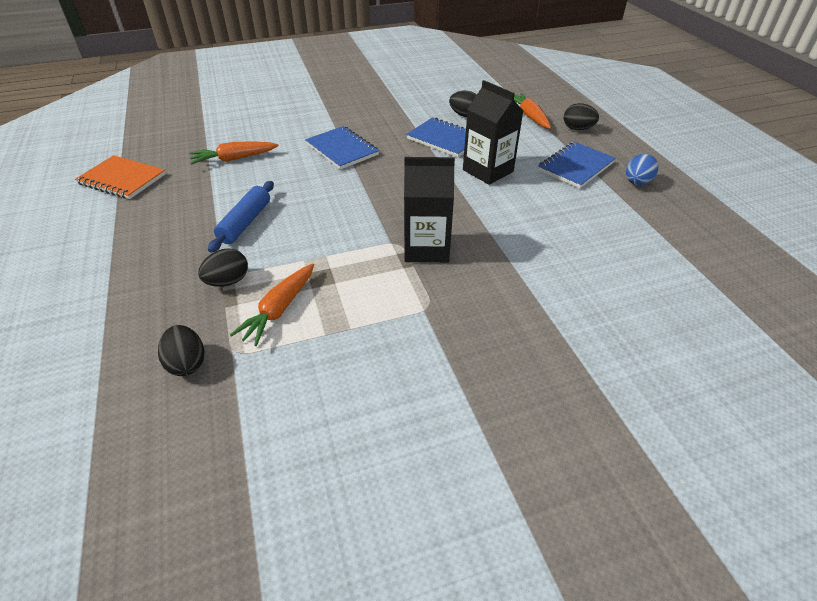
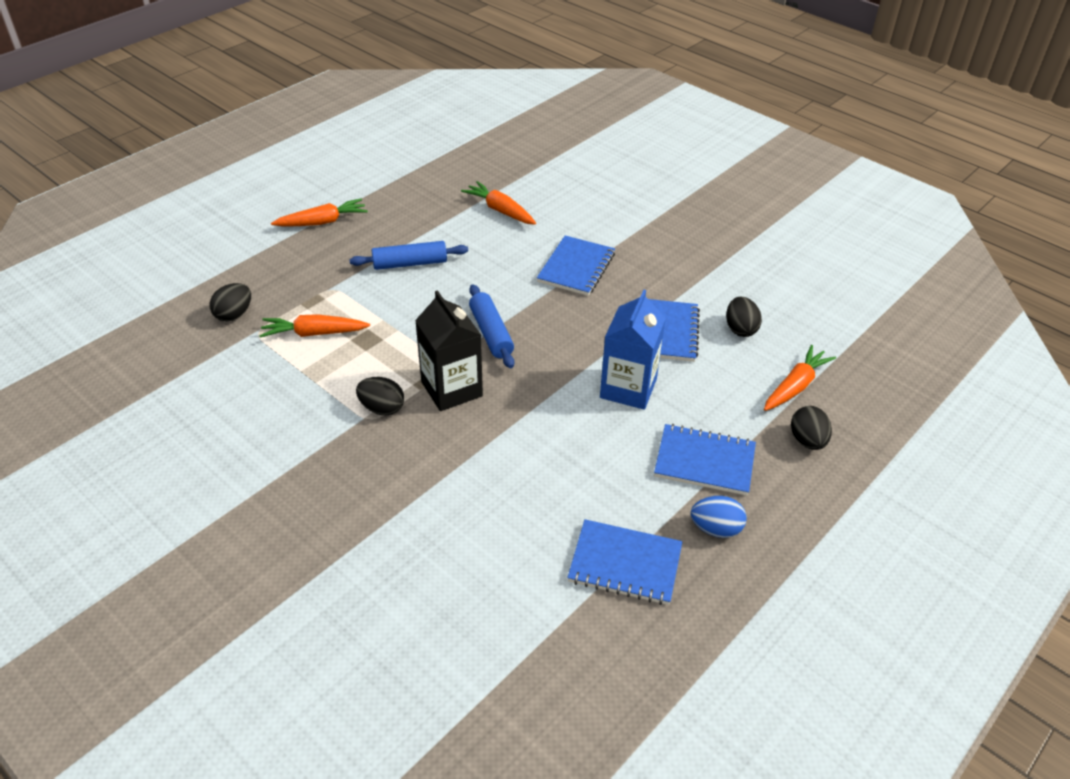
camera: 60 degrees right, 0 degrees up
(117, 256) = (322, 222): none -> orange carrot
(122, 179) = (419, 169): orange notebook -> none
(228, 281) = (329, 291): black egg -> black egg (382, 408)
(377, 209) = (491, 333): none -> blue rolling pin
(488, 171) = (628, 388): black carton -> blue carton
(655, 226) = (625, 564): none -> blue notebook

